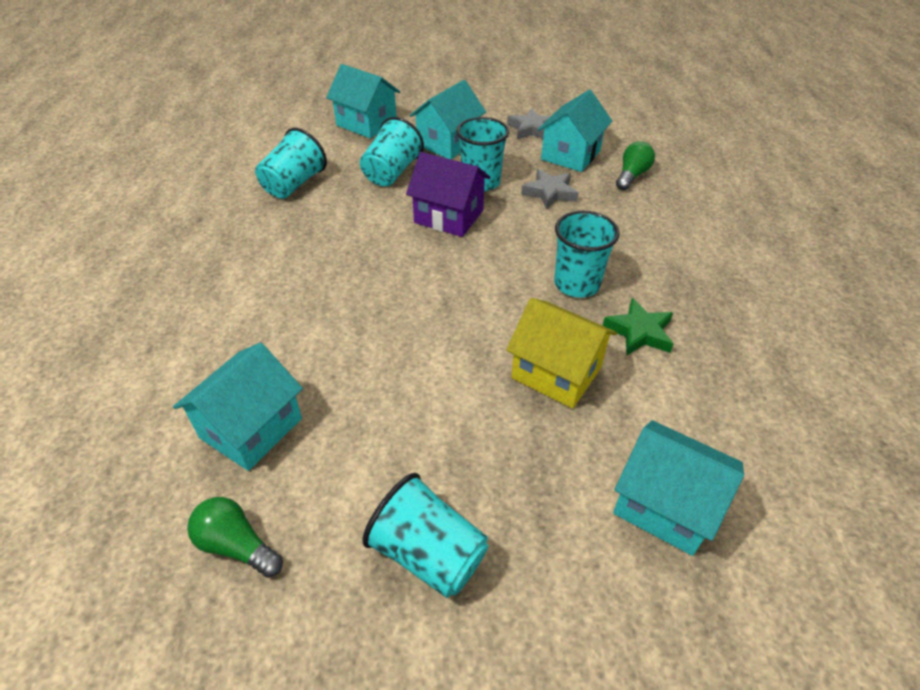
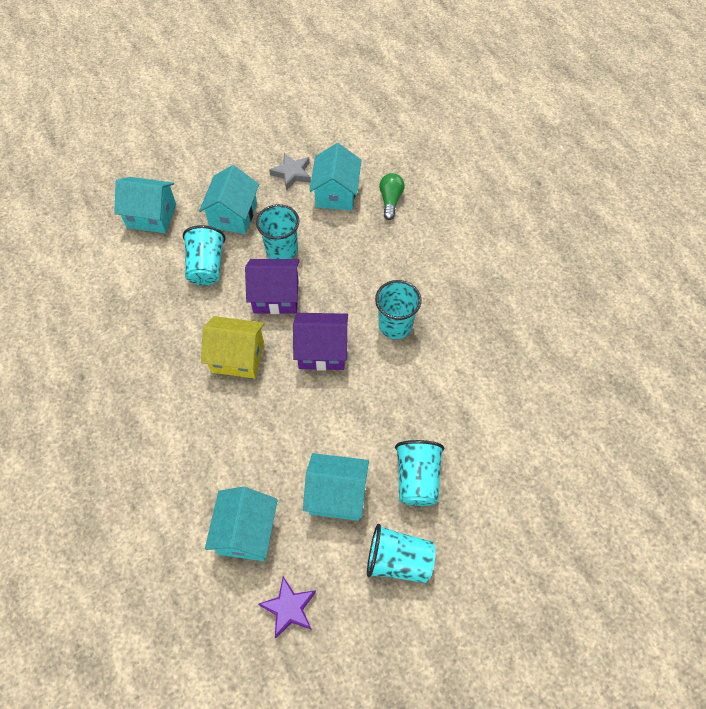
camera: 25 degrees left, 15 degrees up
(237, 545) = (289, 608): green light bulb -> purple star
(294, 184) = (135, 310): turquoise cup -> turquoise cup (417, 479)
(470, 279) = (322, 351): none -> purple house
(550, 193) = (338, 242): grey star -> none
(556, 372) = (413, 405): yellow house -> yellow house (237, 357)
(639, 332) = (451, 350): green star -> none
(665, 505) = (510, 470): turquoise house -> turquoise house (337, 495)

